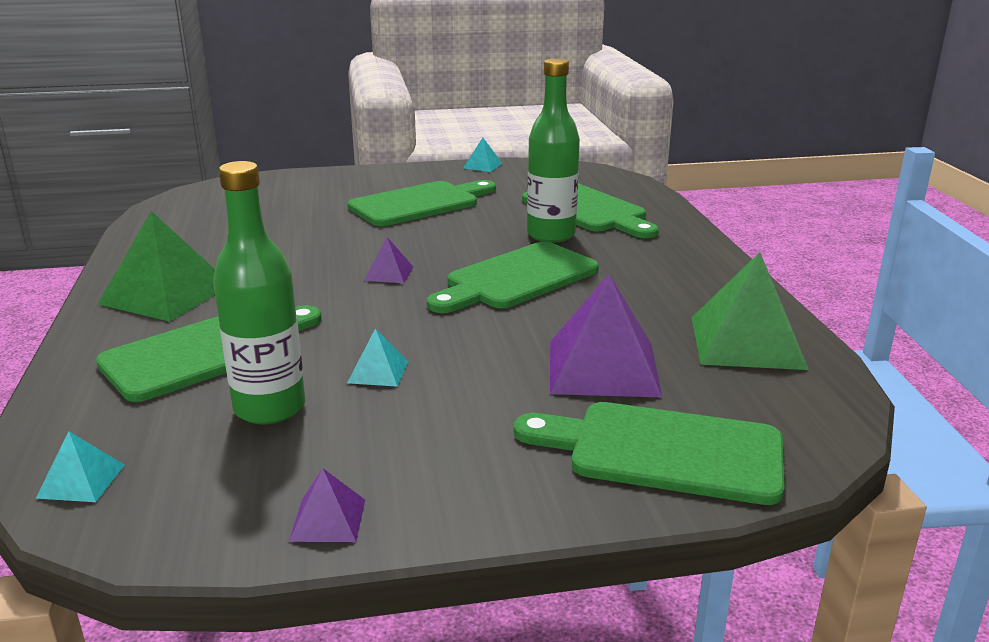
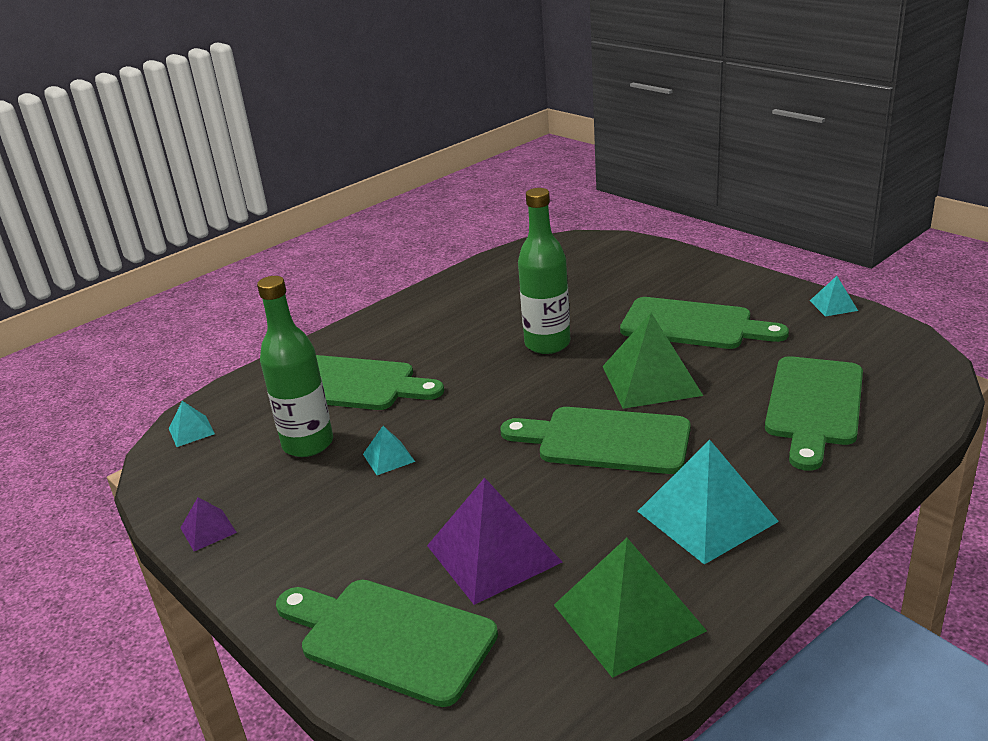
camera: 60 degrees right, 5 degrees up
(166, 294) = (411, 327): green pyramid -> green pyramid (651, 380)
(389, 273) = (541, 383): purple pyramid -> none
(551, 235) = (722, 414): green bottle -> green bottle (547, 344)
(663, 279) = (707, 516): none -> turquoise pyramid
(664, 452) = (389, 638): green cutting board -> green cutting board turned 45 degrees counterclockwise

